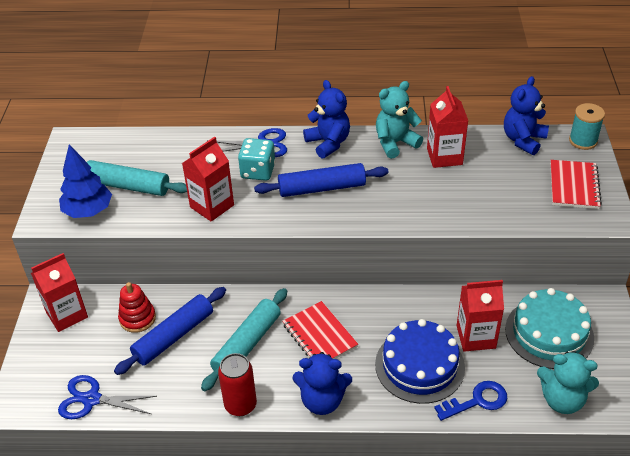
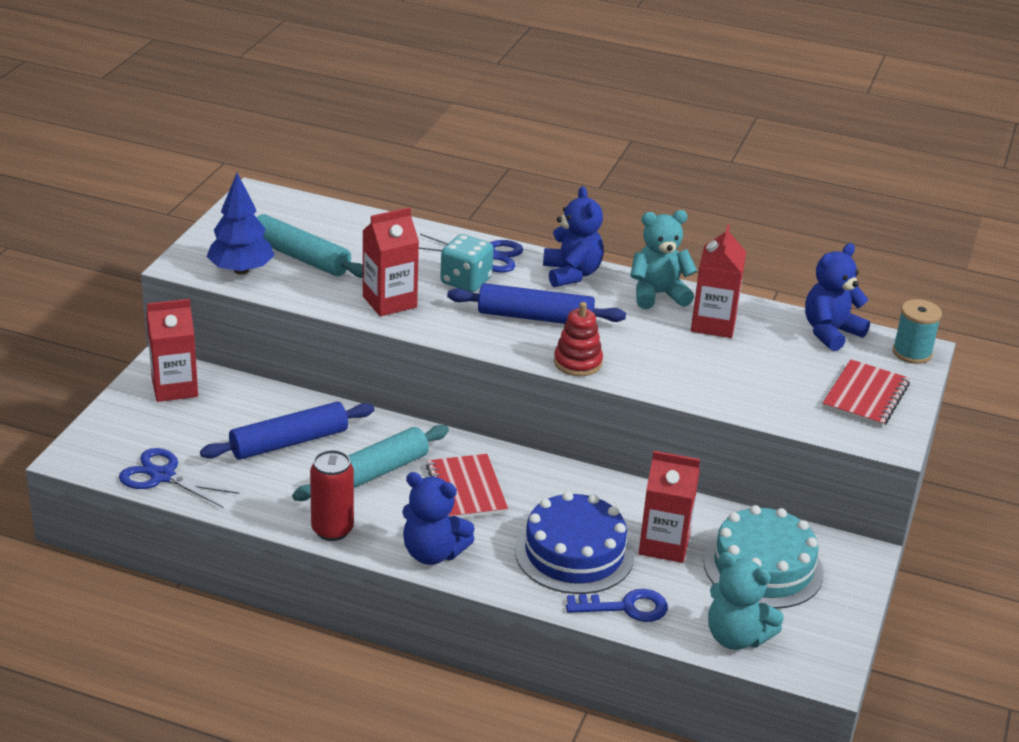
camera: 15 degrees right, 10 degrees down
(137, 318) = (255, 413): red stacking toy -> red stacking toy (577, 362)

